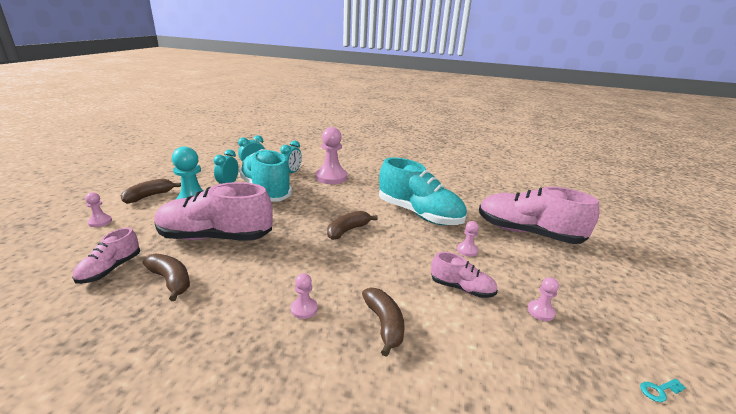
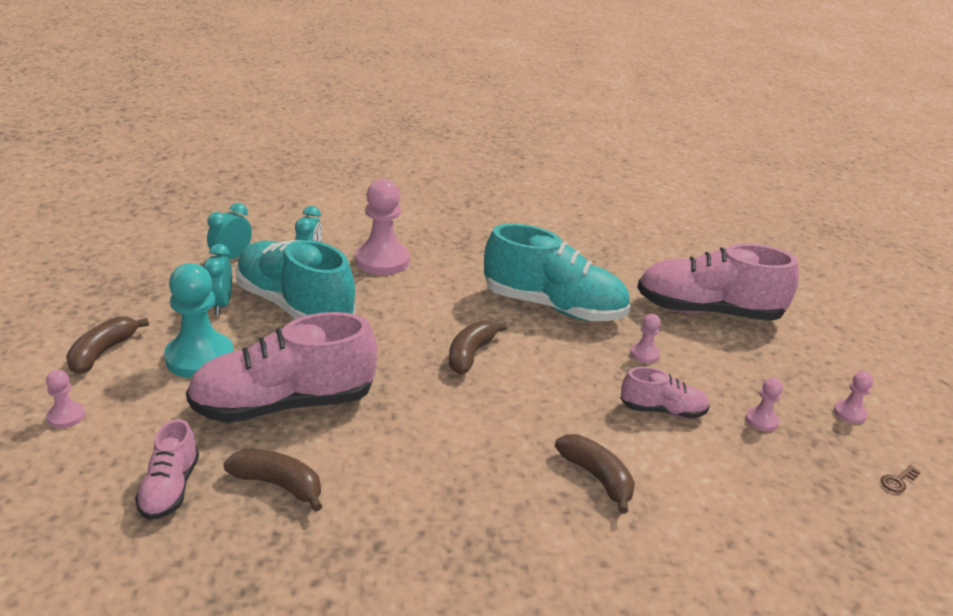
camera: 20 degrees left, 5 degrees up
(304, 309) = (489, 481): pink pawn -> pink pawn (849, 413)
(659, 390) = (898, 481): turquoise key -> brown key

